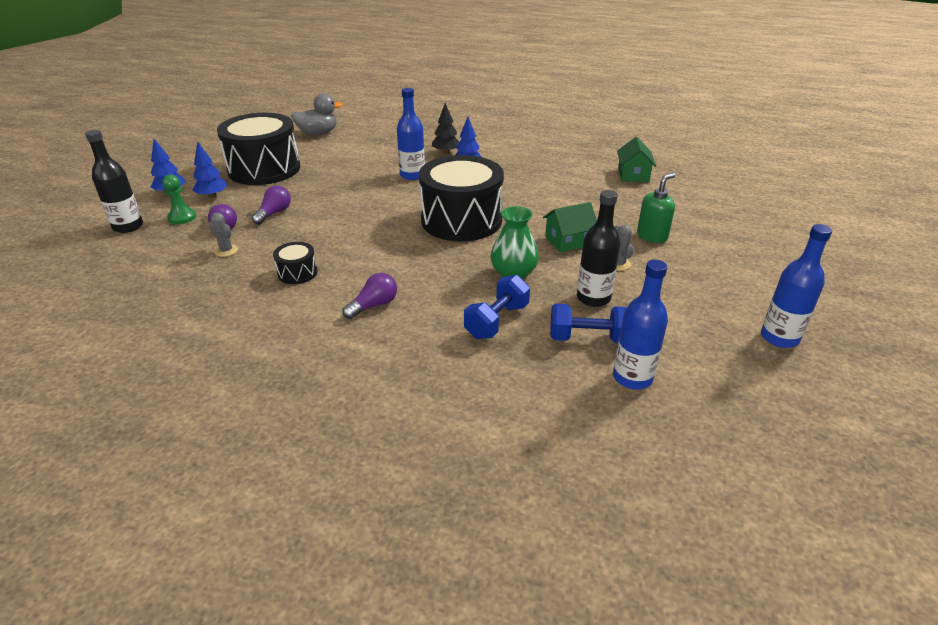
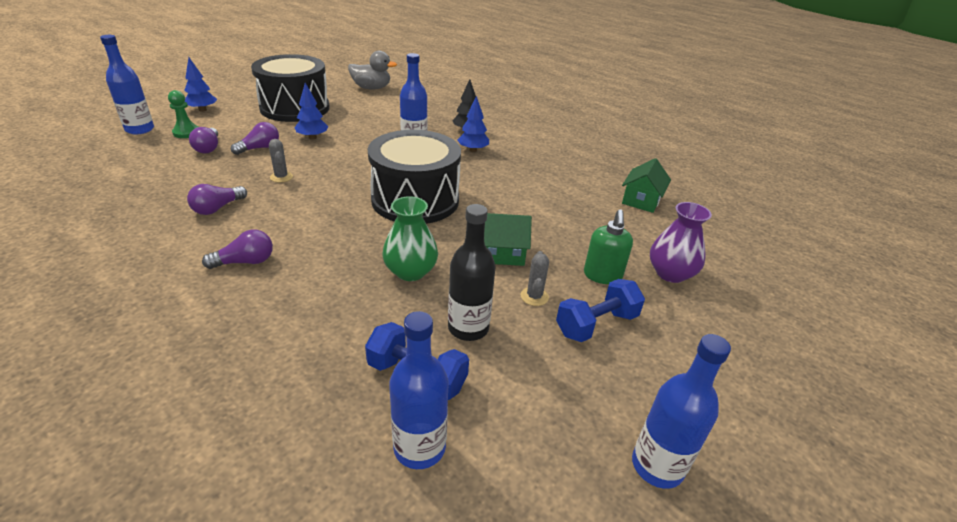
camera: 20 degrees right, 0 degrees up
(128, 226) = (140, 129): black bottle -> blue bottle
(212, 196) = (229, 121): blue tree -> blue tree (312, 137)
(226, 251) = (185, 171): grey cactus -> grey cactus (281, 177)
(297, 273) = (217, 208): black drum -> purple light bulb
(497, 321) = (341, 319): blue dumbbell -> blue dumbbell (596, 324)
(652, 236) = (602, 275): green soap dispenser -> green soap dispenser turned 120 degrees clockwise
(695, 221) = (670, 273): none -> purple vase

